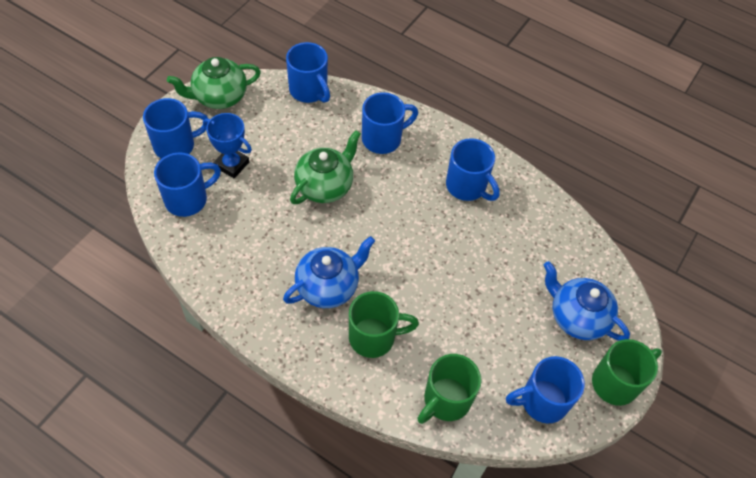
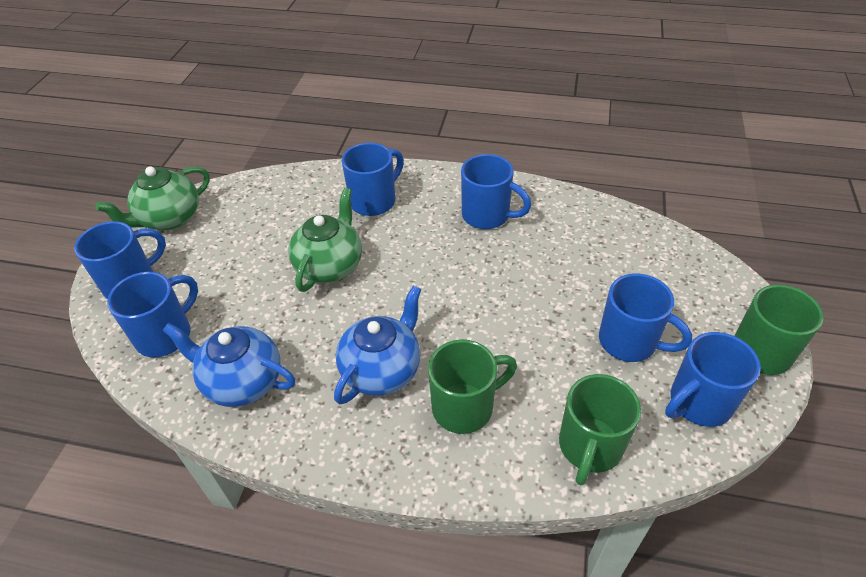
camera: 15 degrees left, 10 degrees down
(232, 164) = (209, 280): blue trophy -> none
(309, 91) = (272, 183): blue mug -> blue mug (630, 342)
(577, 317) = (677, 299): blue teapot -> blue teapot (242, 381)

